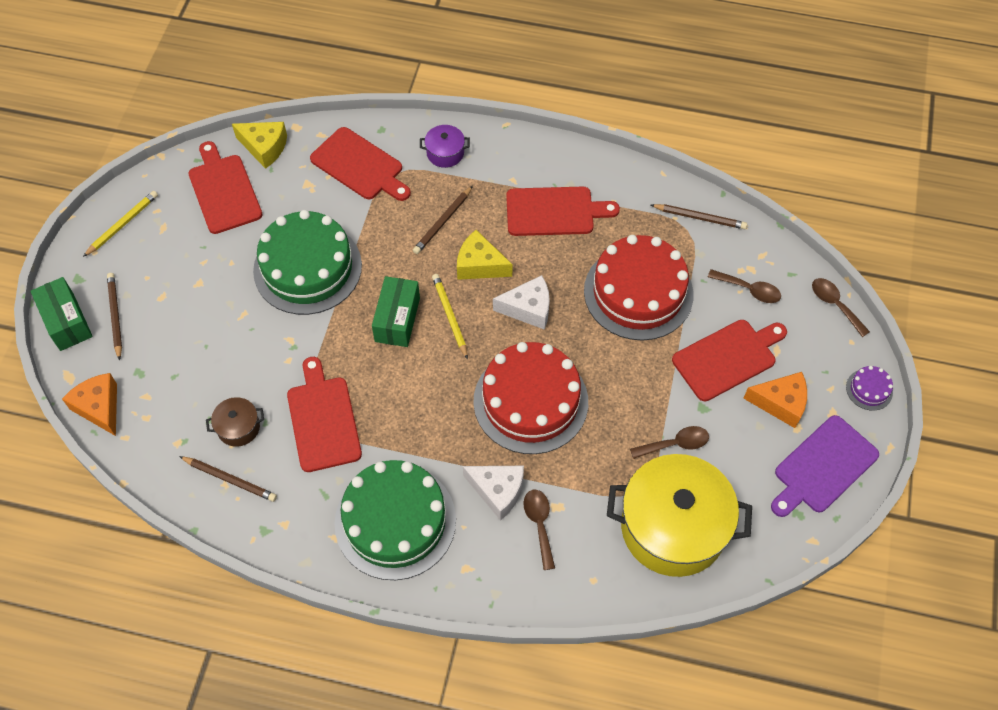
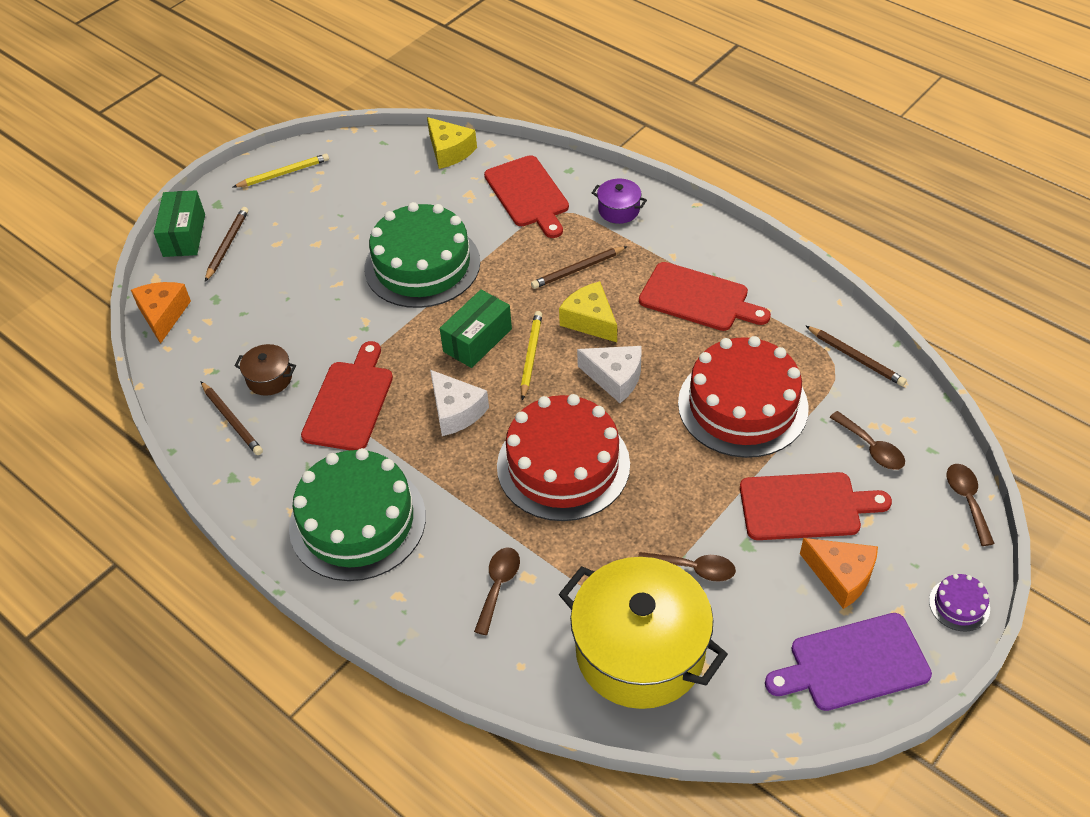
camera: 30 degrees right, 10 degrees down
(223, 191) = (389, 175): red cutting board -> none
(498, 491) = (476, 536): white cheese -> white cheese (456, 411)

